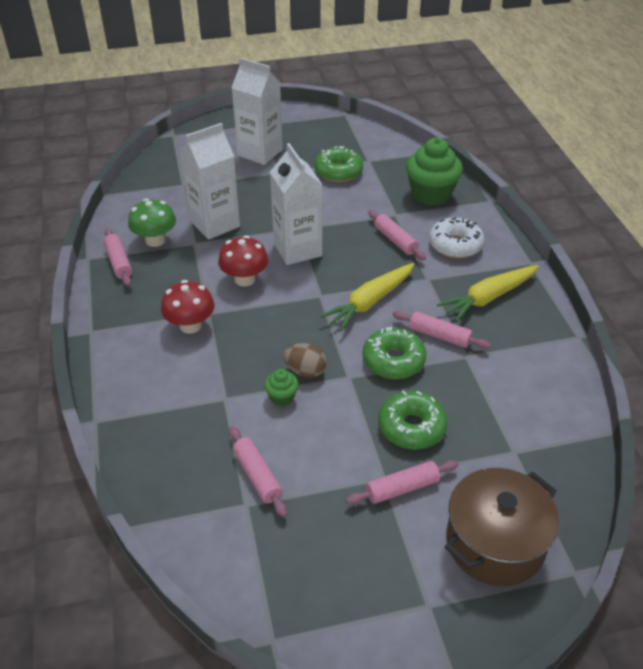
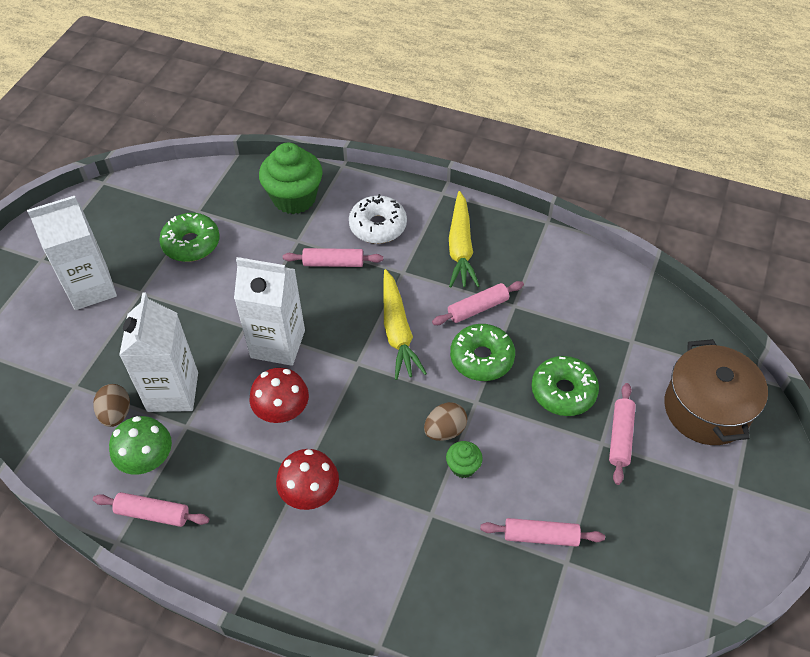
camera: 55 degrees left, 10 degrees up
(177, 210) = (116, 414): none -> brown egg

